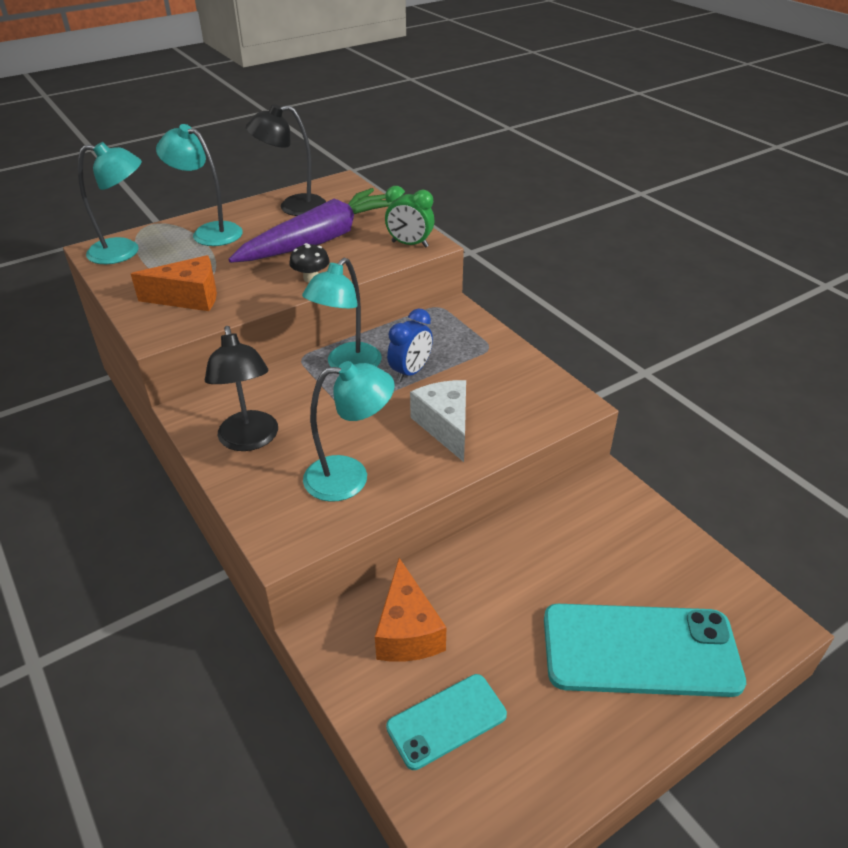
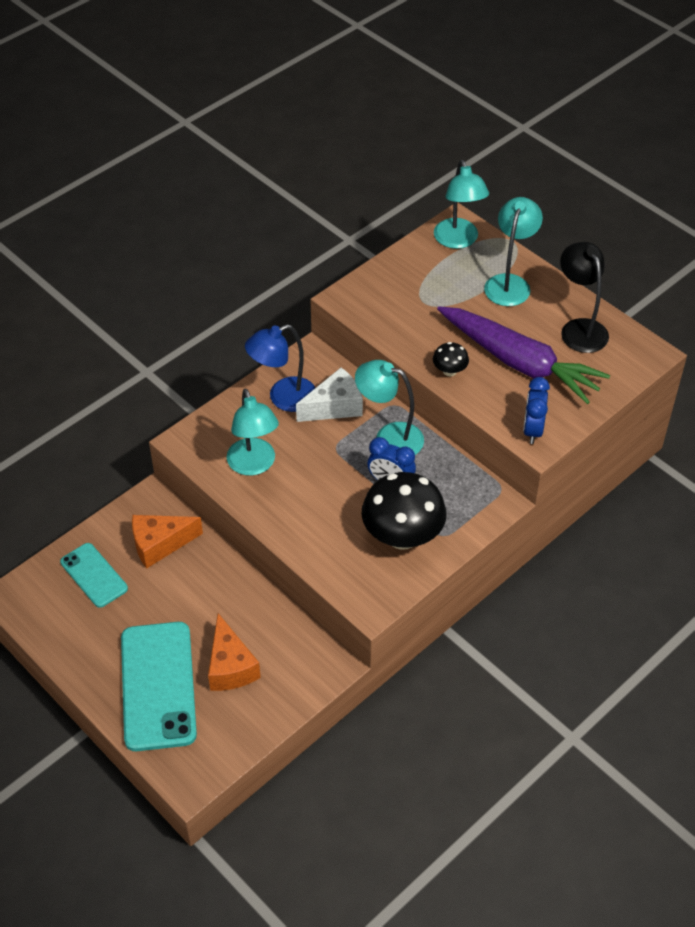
camera: 80 degrees right, 10 degrees up
(189, 298) = (398, 302): orange cheese -> orange cheese (230, 666)
(250, 440) = (283, 398): black lamp -> blue lamp
(410, 244) = (532, 430): green clock -> blue clock
(445, 426) = (323, 516): white cheese -> white cheese (335, 406)
(485, 372) = (402, 536): none -> black mushroom

